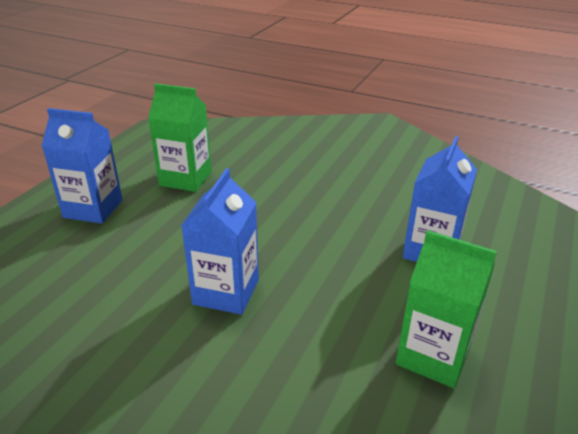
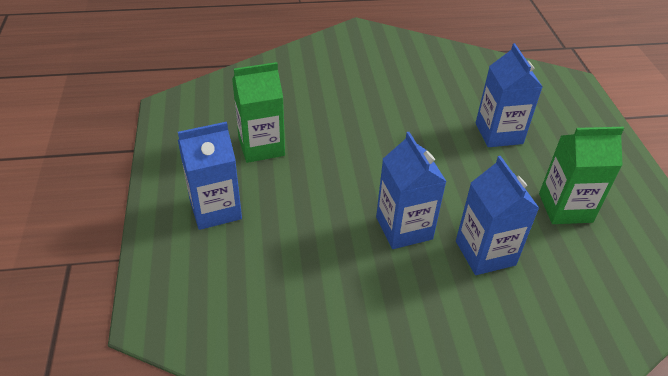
camera: 35 degrees left, 10 degrees up
(281, 354) = (485, 253): none -> blue carton

